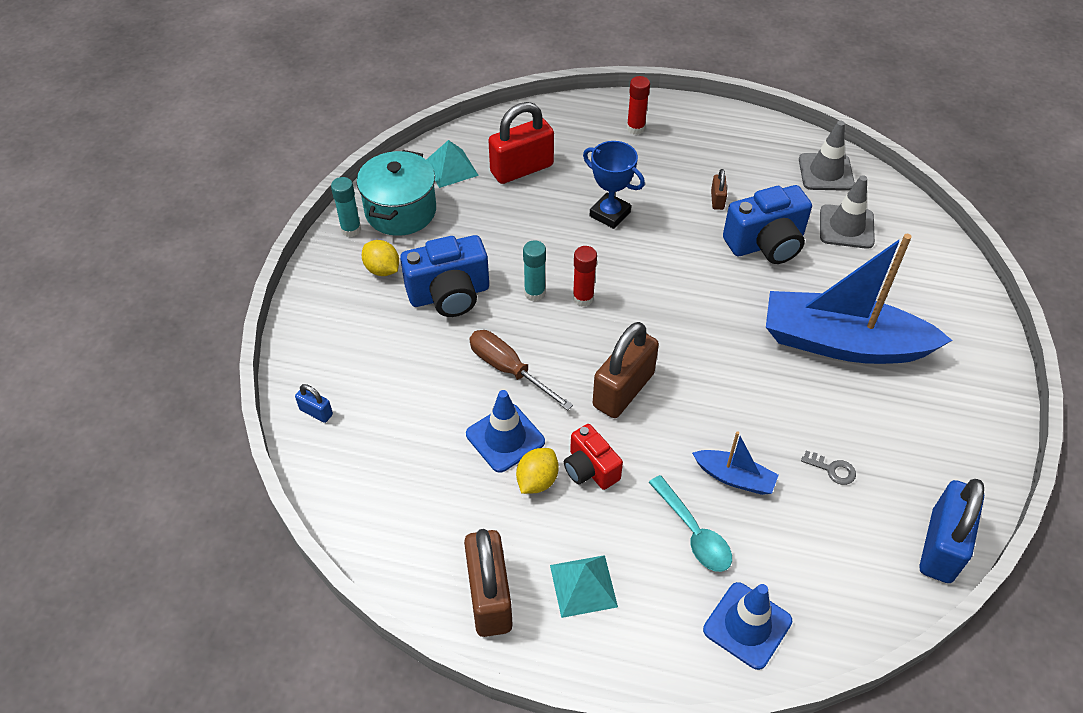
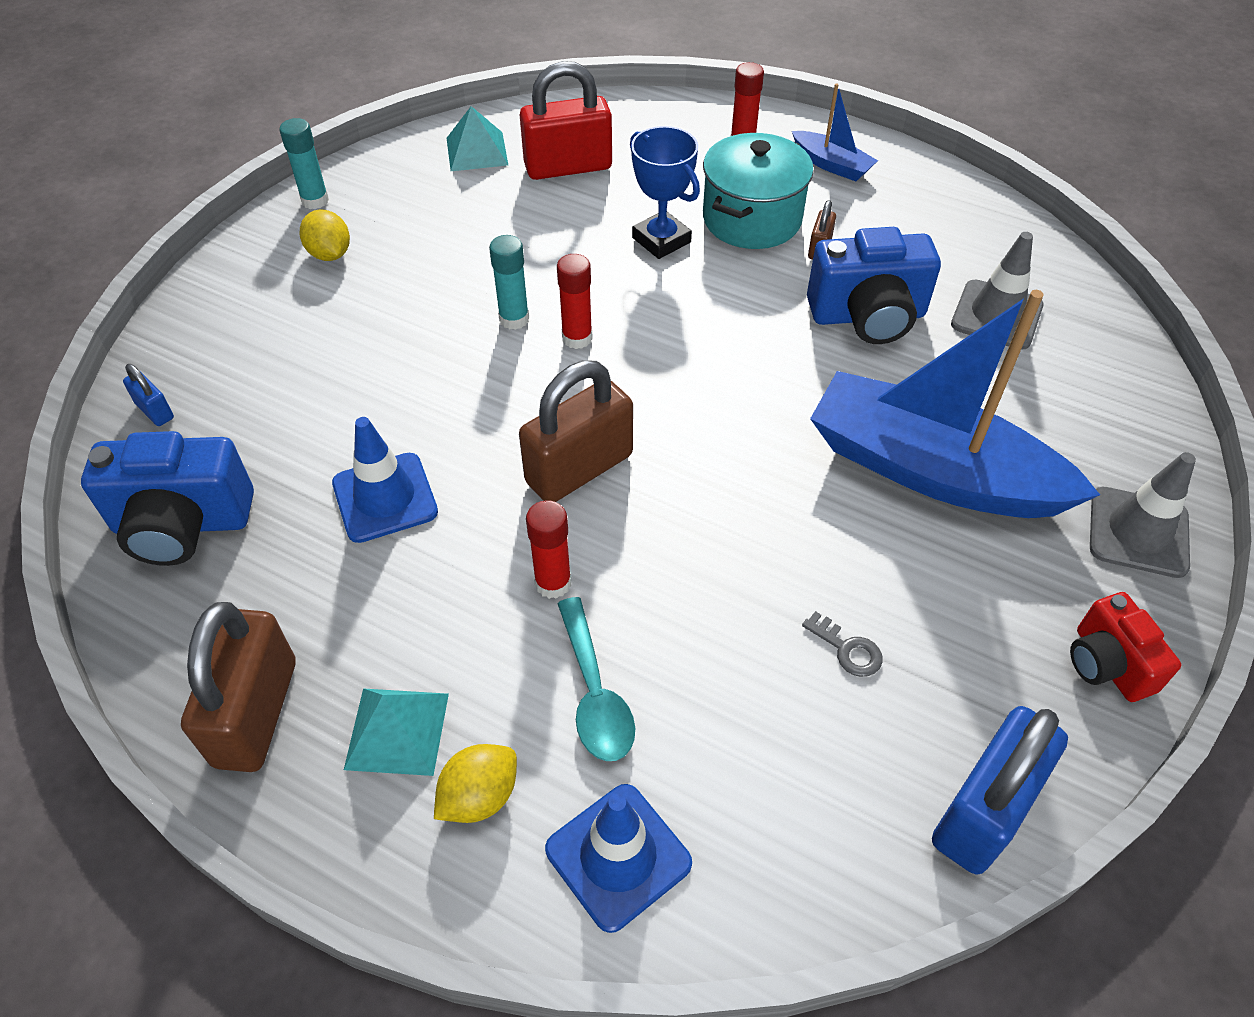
camera: 15 degrees right, 0 degrees up
(400, 211) = (388, 190): turquoise pot -> turquoise pot (752, 219)
(449, 295) = (400, 300): blue camera -> blue camera (183, 524)
(509, 370) = (433, 409): brown screwdriver -> none
(537, 480) = (401, 565): yellow lemon -> yellow lemon (479, 796)
(590, 469) = (483, 566): red camera -> red camera (1107, 664)
(639, 470) = (553, 583): none -> red glue stick
(734, 477) = (690, 626): blue boat -> blue boat (832, 165)
(826, 172) = (992, 240): grey traffic cone -> grey traffic cone (1138, 532)

